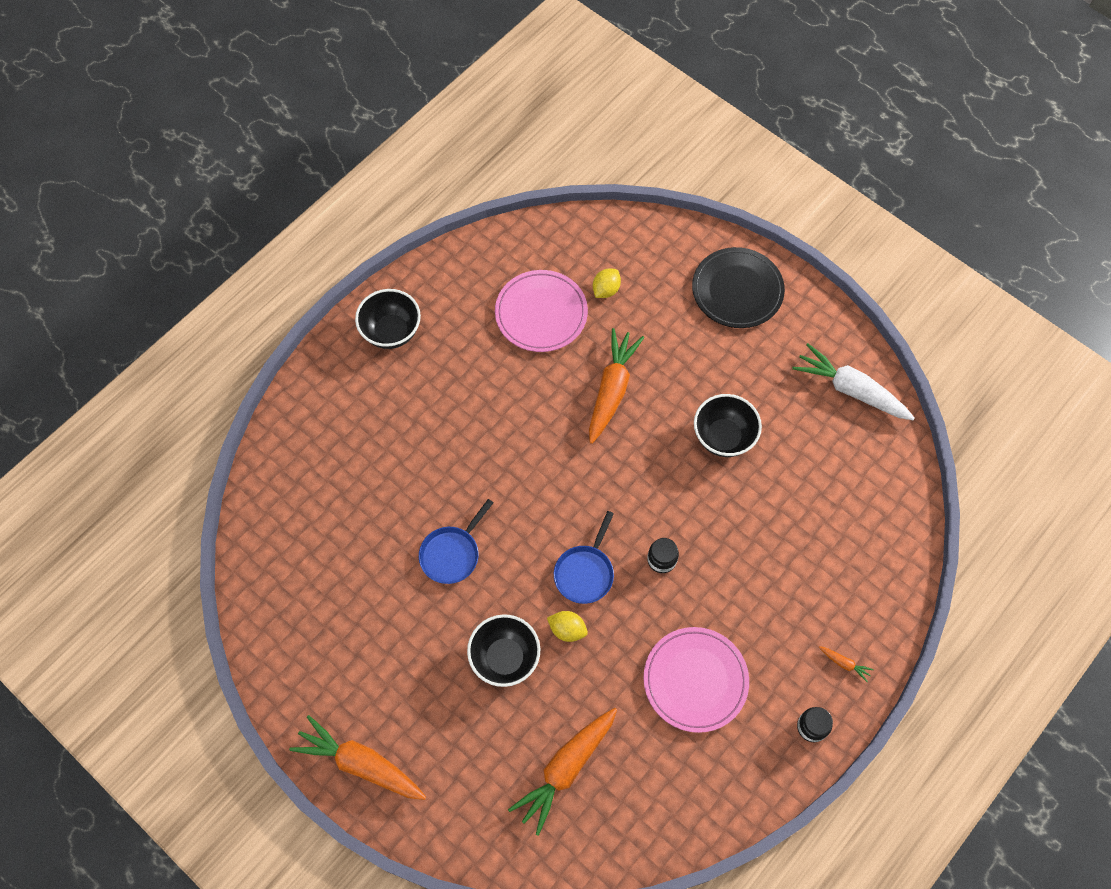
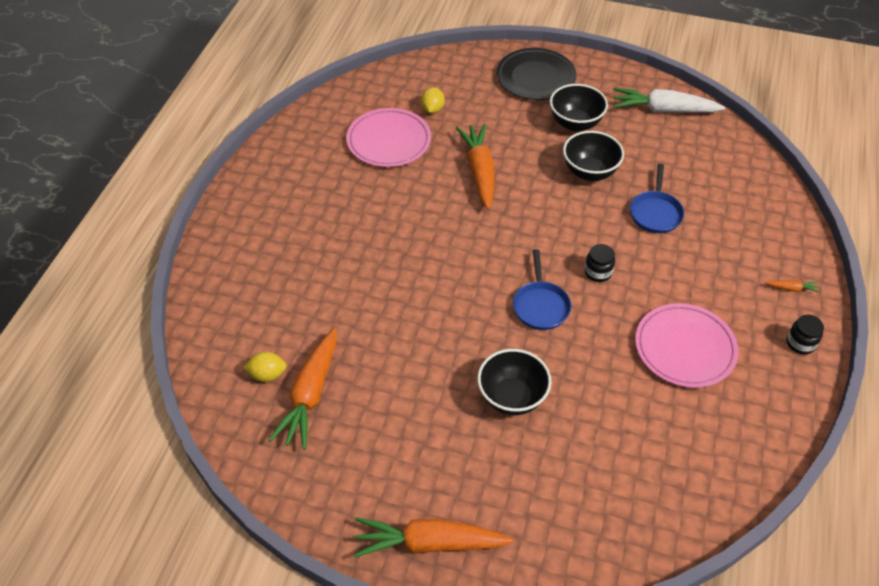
camera: 25 degrees left, 15 degrees down
(391, 332) = (265, 195): black bowl -> black bowl (575, 123)
(452, 553) = (415, 336): blue pan -> blue pan (655, 212)
(565, 769) = (622, 463): orange carrot -> orange carrot (310, 395)
(567, 629) = (553, 354): yellow lemon -> yellow lemon (267, 375)

